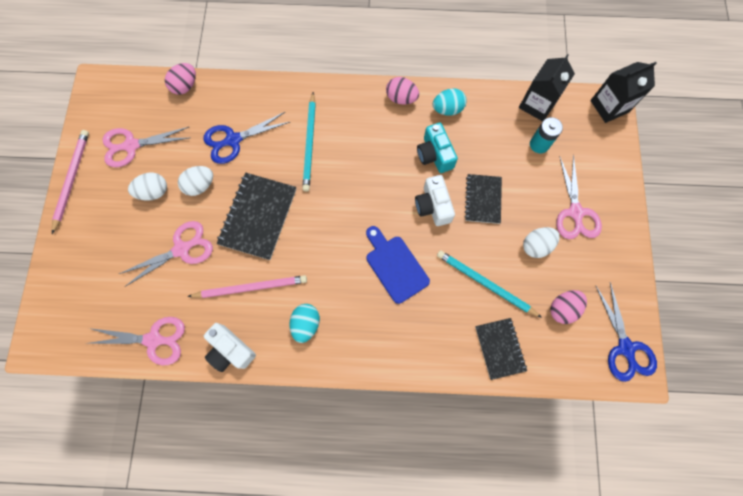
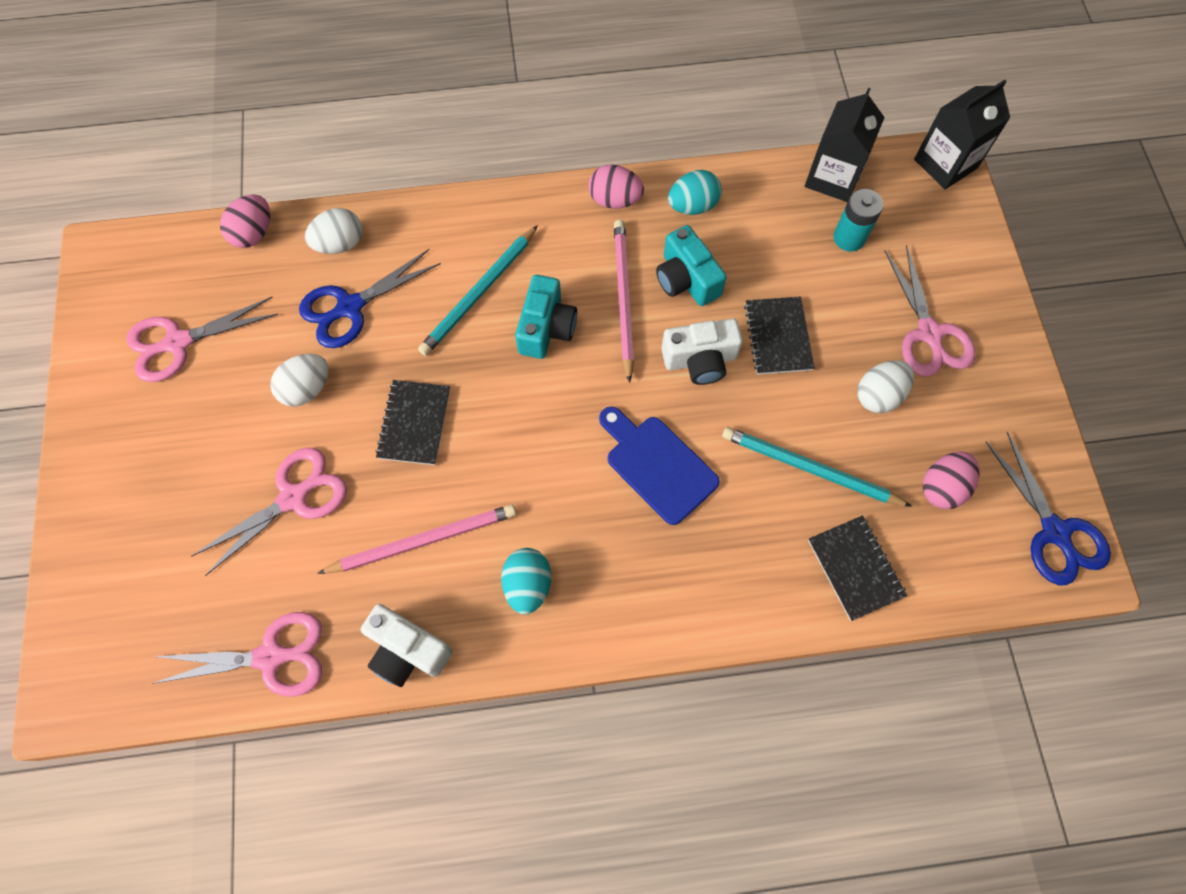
camera: 10 degrees left, 5 degrees down
(72, 179) = (83, 414): pink pencil -> pink pencil (623, 298)
(154, 192) = (229, 412): white egg -> white egg (340, 244)
(258, 216) = (414, 423): black notebook -> black notebook, size x0.63
(310, 144) = (479, 293): turquoise pencil -> turquoise pencil turned 45 degrees clockwise
(345, 171) = (546, 328): none -> turquoise camera
(433, 206) = (700, 360): white camera -> white camera turned 75 degrees counterclockwise

